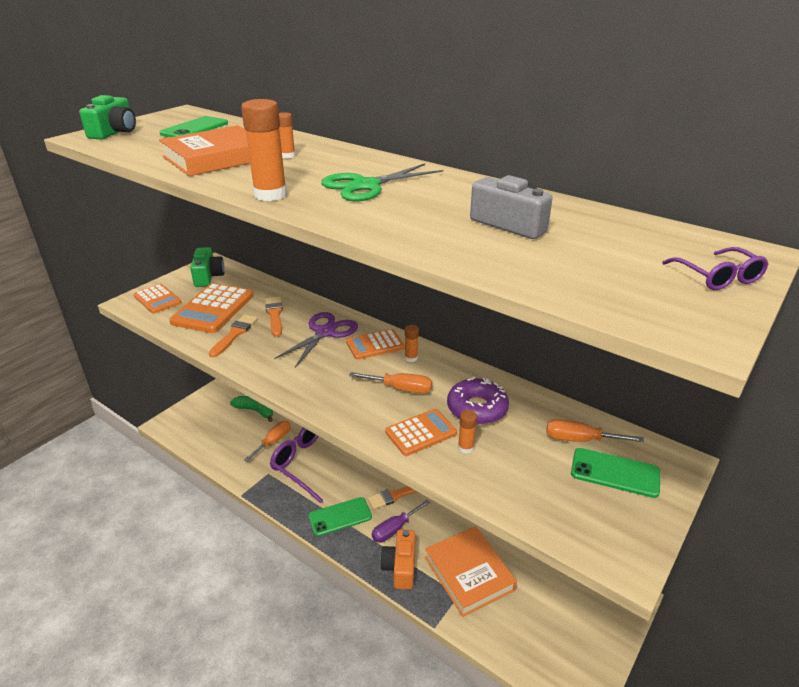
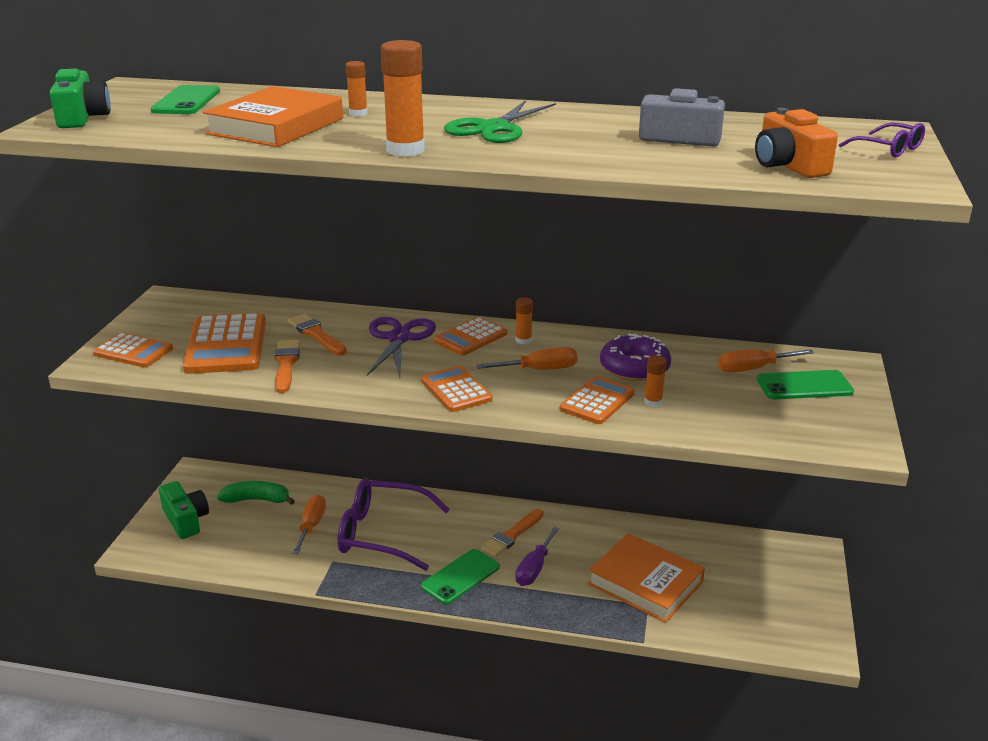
camera: 25 degrees left, 5 degrees down
(208, 276) = (177, 313): green camera -> green camera (186, 520)
(325, 389) = (456, 390): none -> orange calculator
(400, 567) = (567, 601): orange camera -> orange camera (788, 166)

